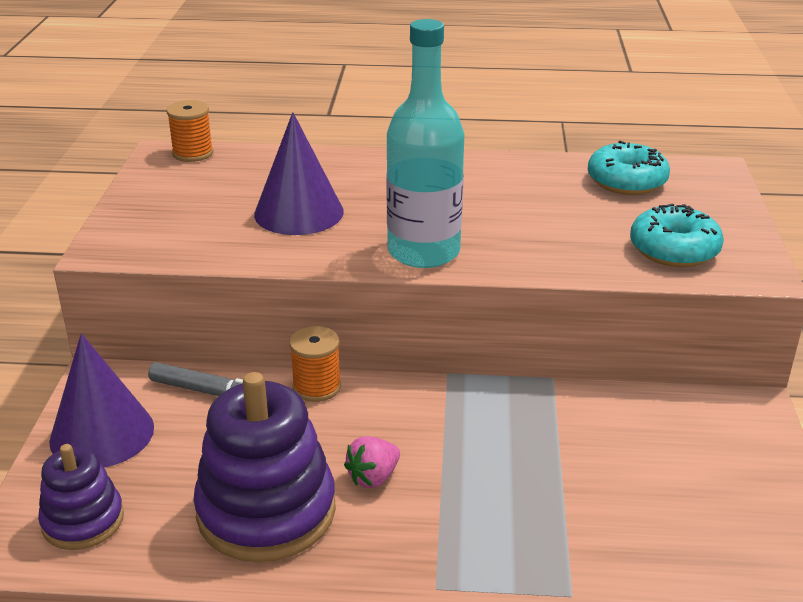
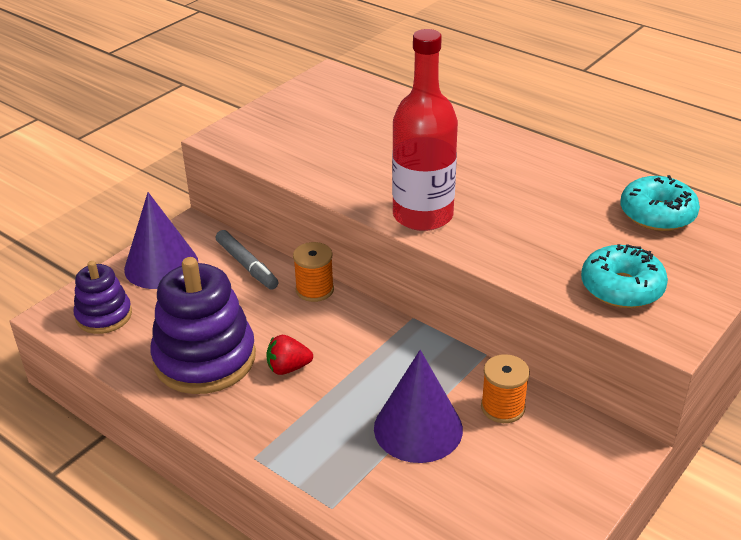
camera: 35 degrees right, 5 degrees up
(193, 153) = (349, 81): orange spool -> orange spool (502, 407)
(299, 212) = (370, 153): purple cone -> purple cone (418, 428)
(373, 477) = (288, 368): pink strawberry -> red strawberry
(423, 252) = (423, 215): turquoise bottle -> red bottle

